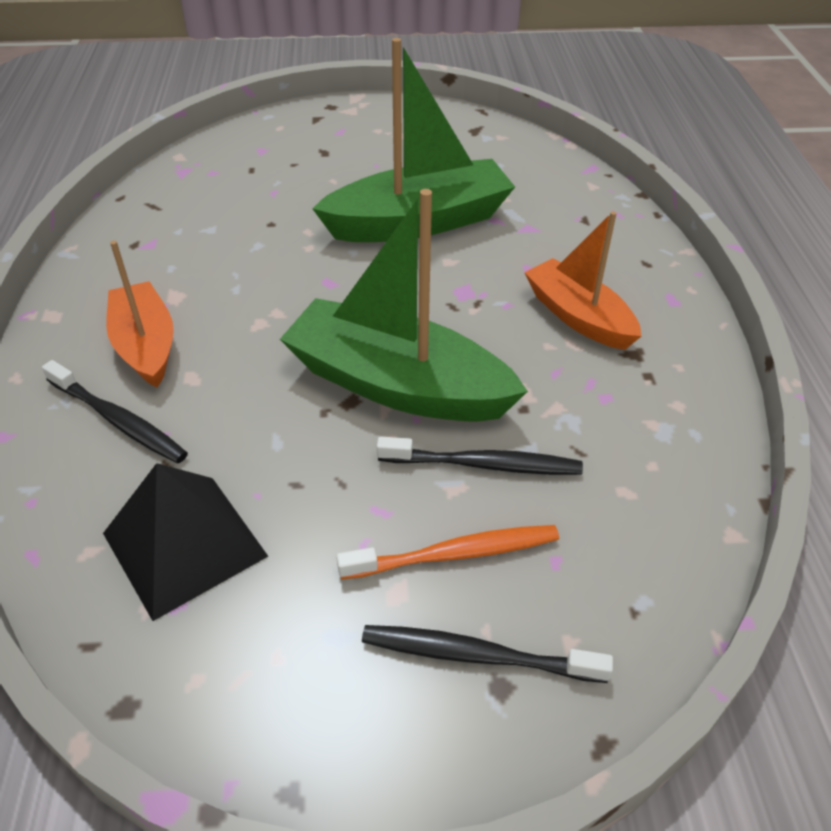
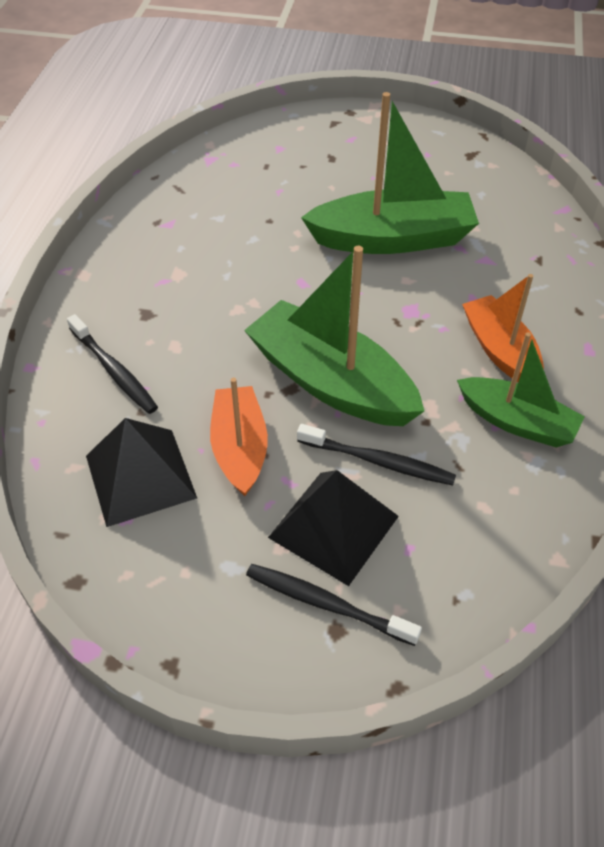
camera: 15 degrees right, 5 degrees up
(146, 345) = (147, 313): orange boat -> orange boat (240, 448)
(455, 554) = (334, 526): orange toothbrush -> black pyramid
(626, 389) = (516, 422): none -> green boat

